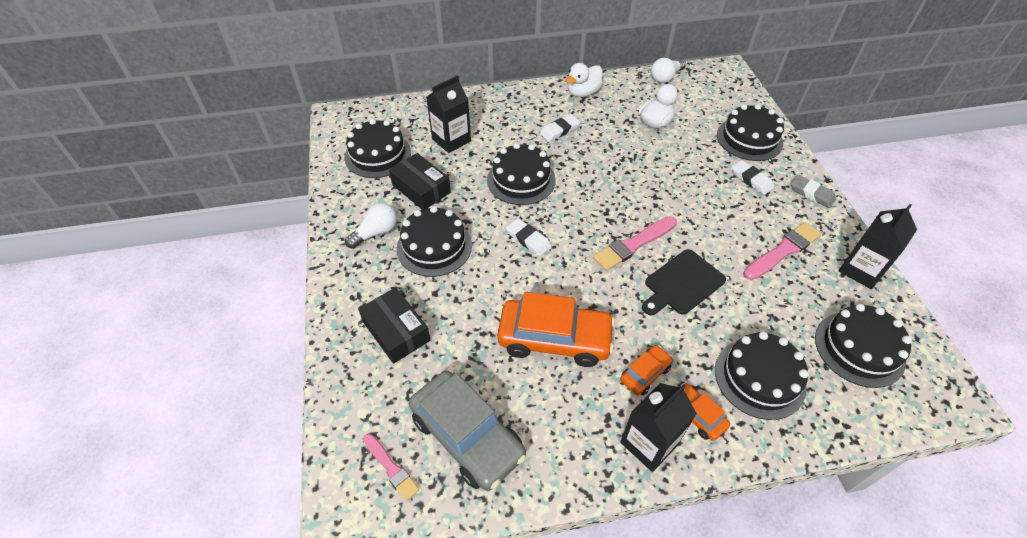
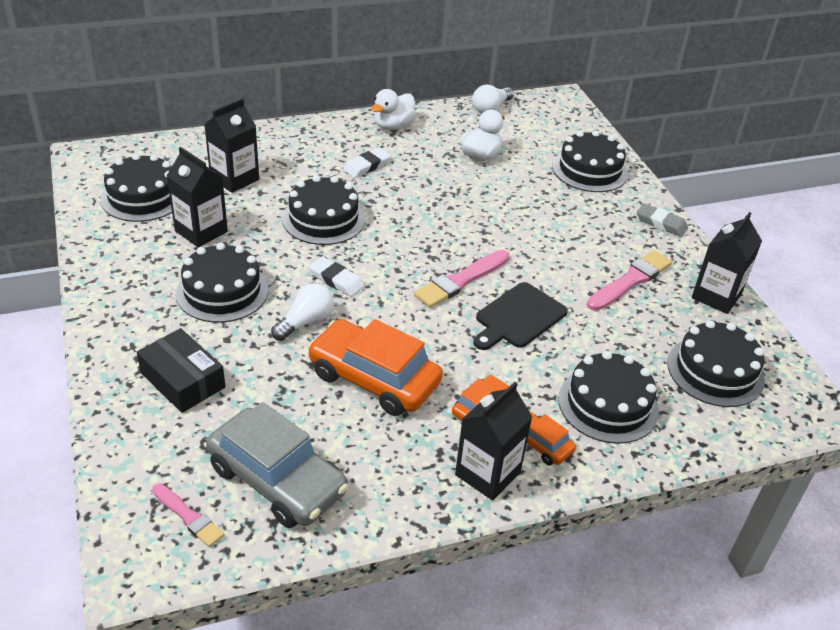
camera: 10 degrees left, 10 degrees down
(376, 233) = (148, 279): white light bulb -> white light bulb (305, 322)
(421, 188) = (201, 231): black box -> black carton
(554, 339) = (374, 378): orange car -> orange car turned 150 degrees counterclockwise
(751, 180) = (593, 211): white eraser -> none

